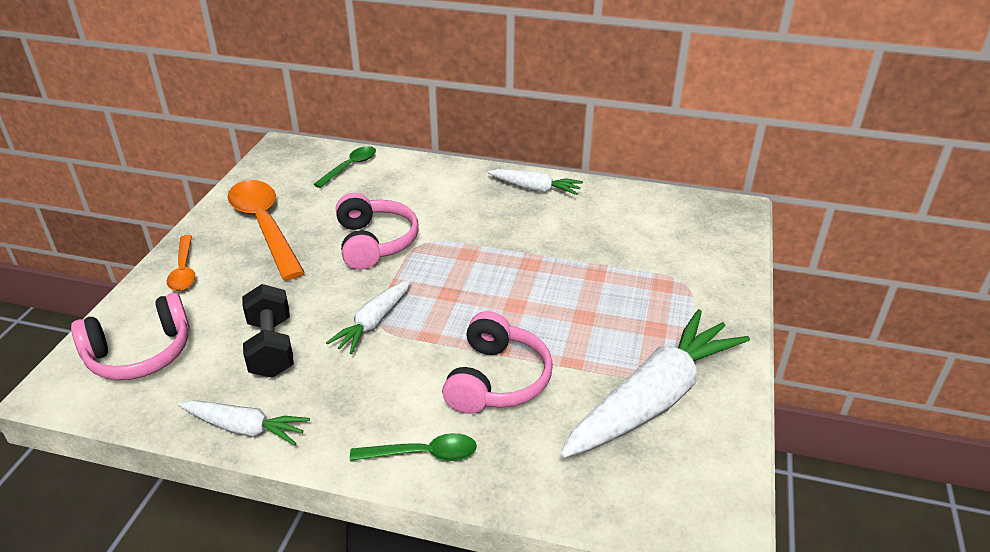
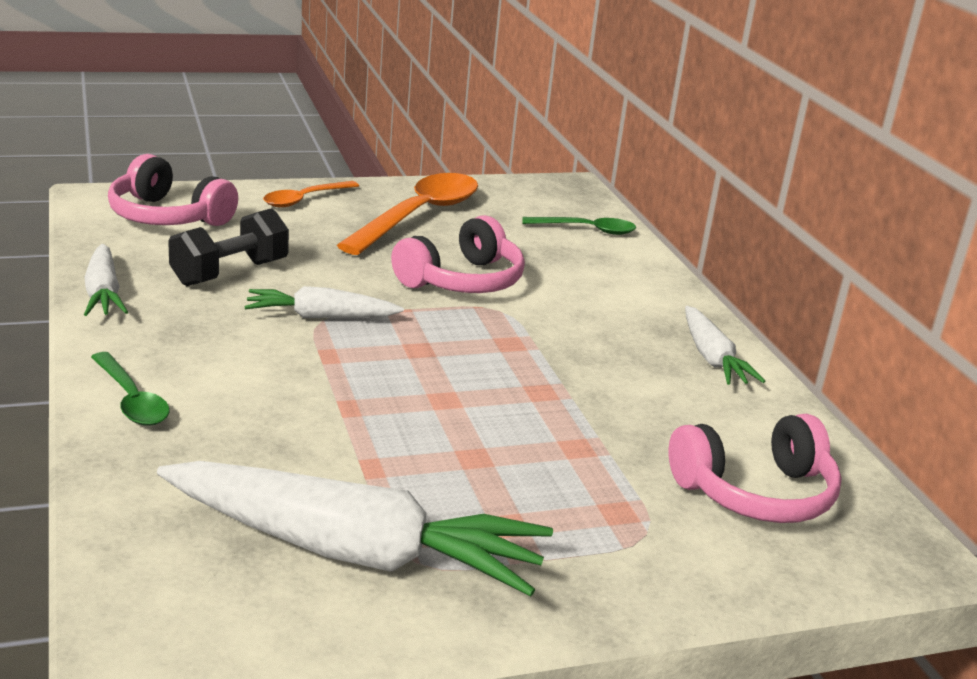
camera: 55 degrees right, 10 degrees down
(497, 380) = (291, 418): pink headphones -> pink headphones (755, 493)

